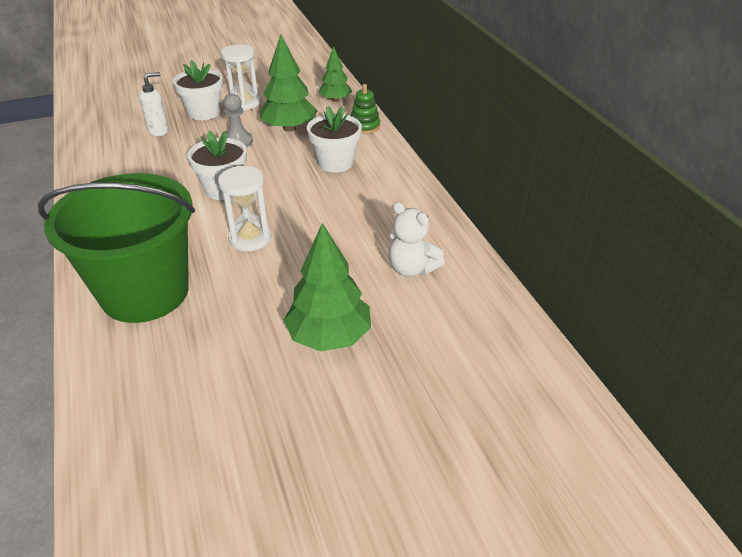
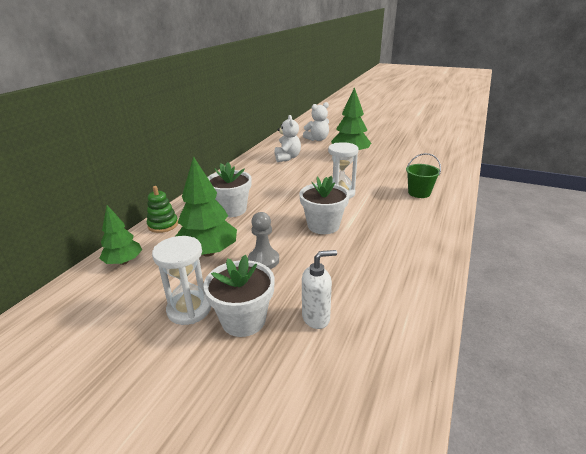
camera: 135 degrees left, 10 degrees down
(145, 292) = (419, 193): green bucket -> green bucket, size x0.41
(159, 131) = (316, 318): white soap dispenser -> white soap dispenser turned 150 degrees clockwise
(449, 357) = (317, 139): none -> white teddy bear

